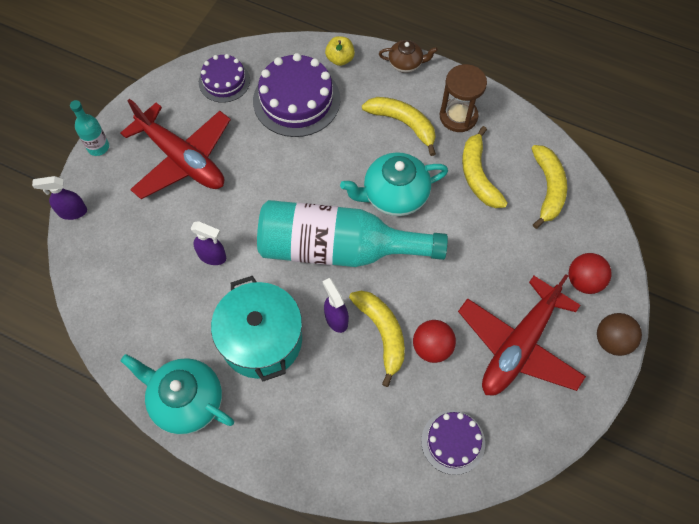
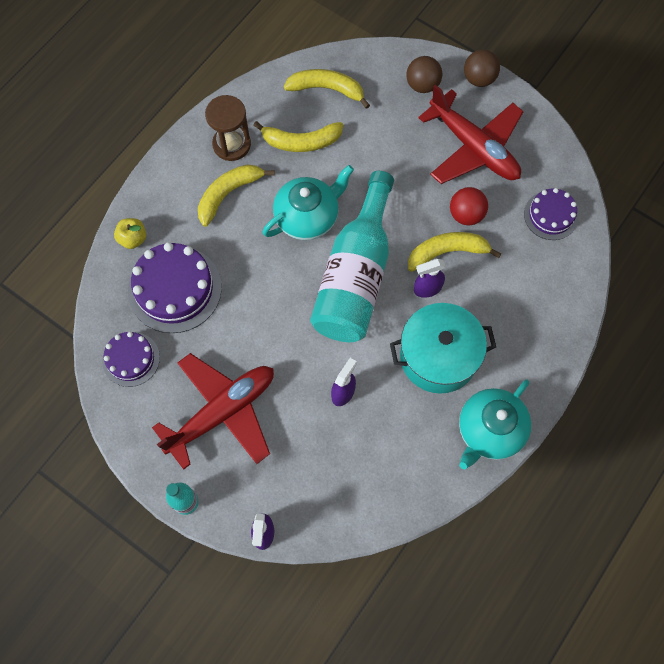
camera: 80 degrees left, 5 degrees up
(394, 195) = (308, 217): turquoise teapot -> turquoise teapot turned 120 degrees counterclockwise
(406, 64) = (156, 178): brown teapot -> none
(584, 281) = (422, 85): red ball -> brown ball

